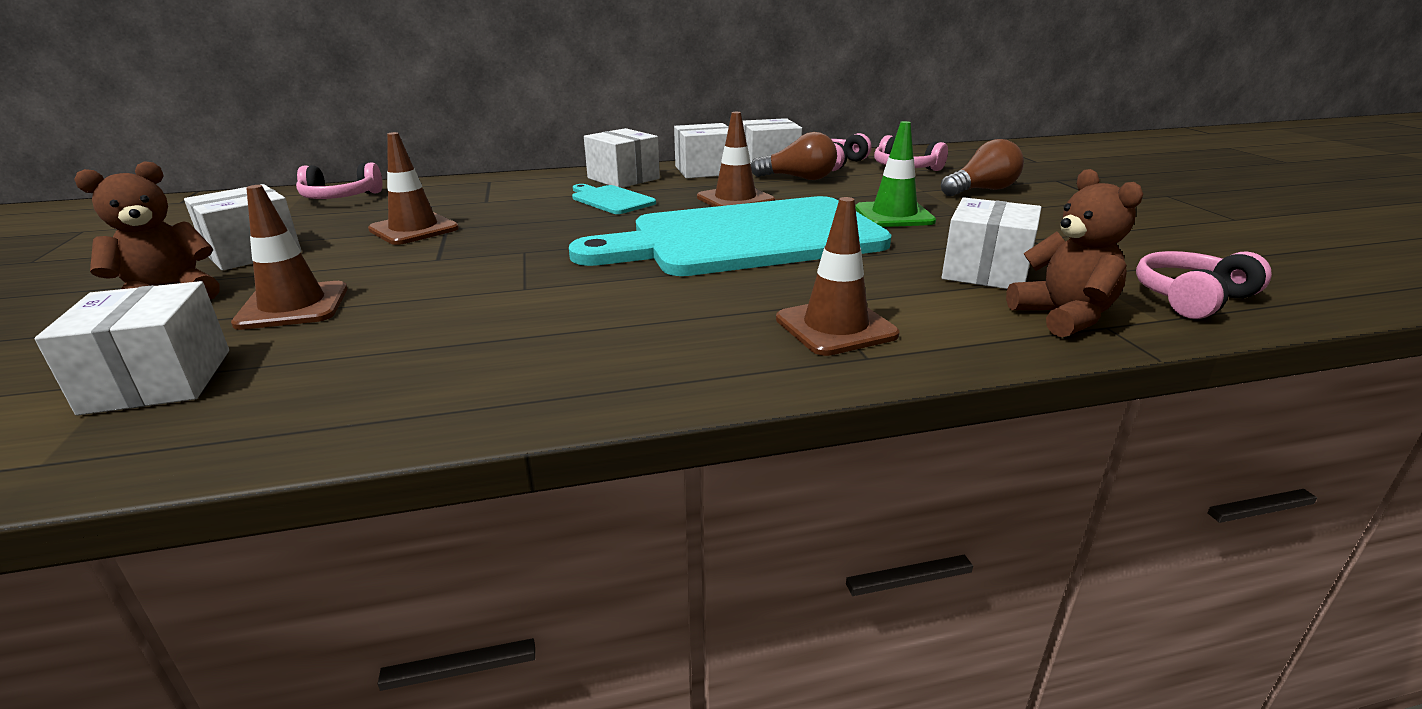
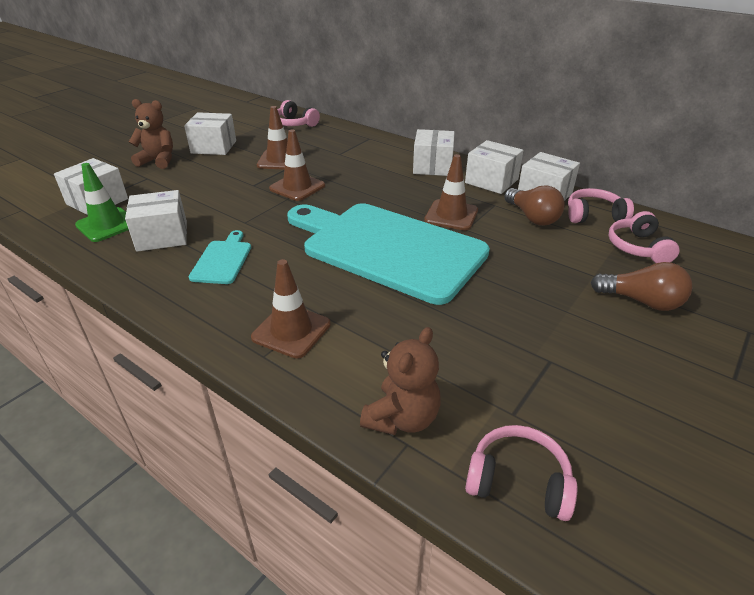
camera: 50 degrees right, 10 degrees up
(293, 306) = (174, 186): brown traffic cone -> brown traffic cone (297, 187)
(610, 200) = (391, 181): turquoise cutting board -> turquoise cutting board (222, 260)
(894, 215) = (512, 283): green traffic cone -> green traffic cone (107, 225)
(986, 271) = (448, 359): white box -> white box (162, 236)

